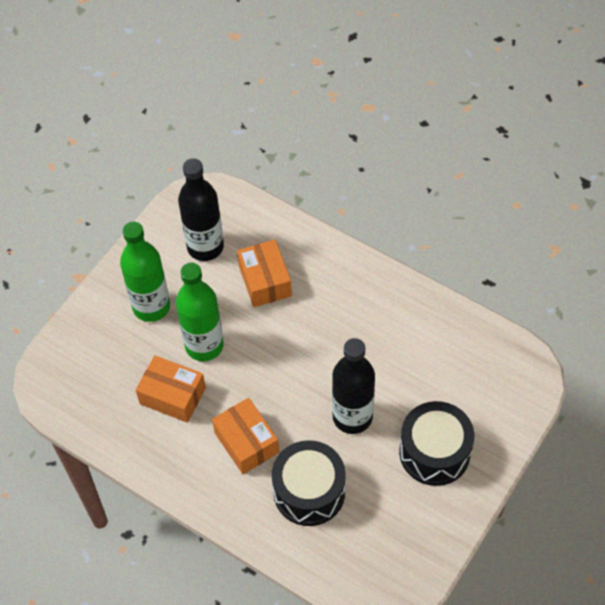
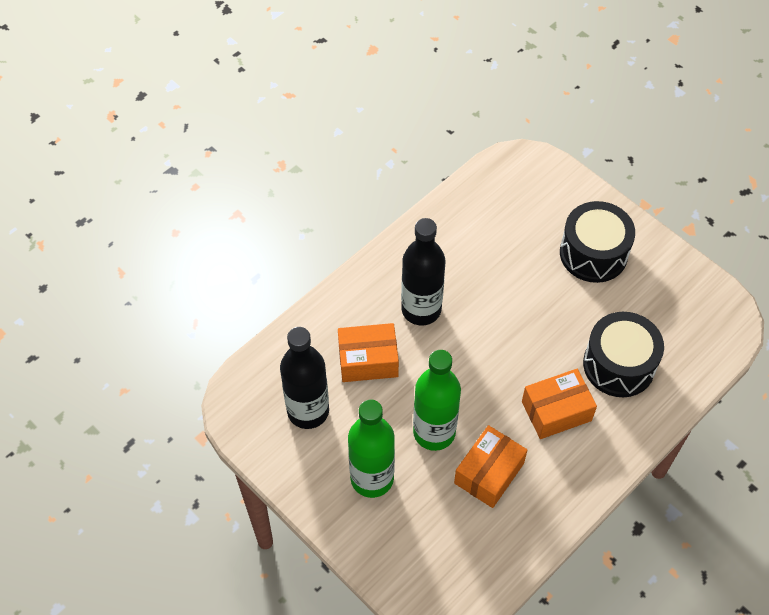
camera: 80 degrees left, 0 degrees up
(352, 417) = (544, 312): black bottle -> black bottle (421, 309)

